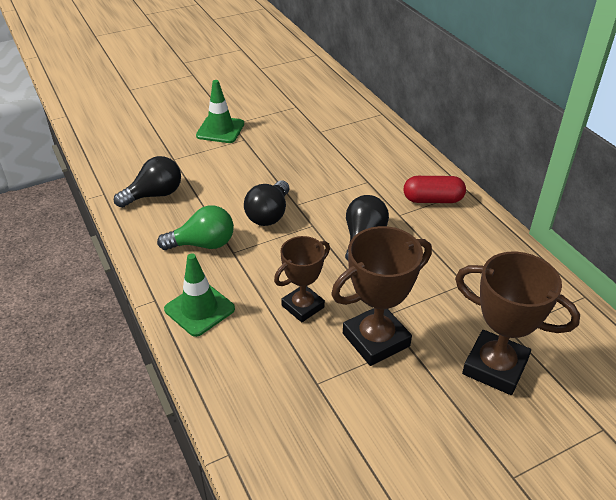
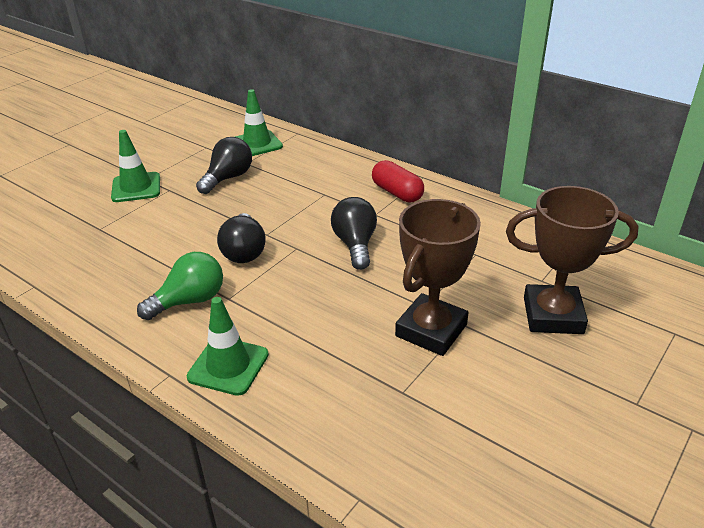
camera: 25 degrees left, 5 degrees down
(154, 195) = (99, 269): black light bulb -> black light bulb (228, 178)
(303, 306) = (338, 325): brown trophy -> none
(340, 115) = (257, 144): none -> green traffic cone
(432, 200) = (397, 193): red capsule -> red capsule turned 75 degrees clockwise

